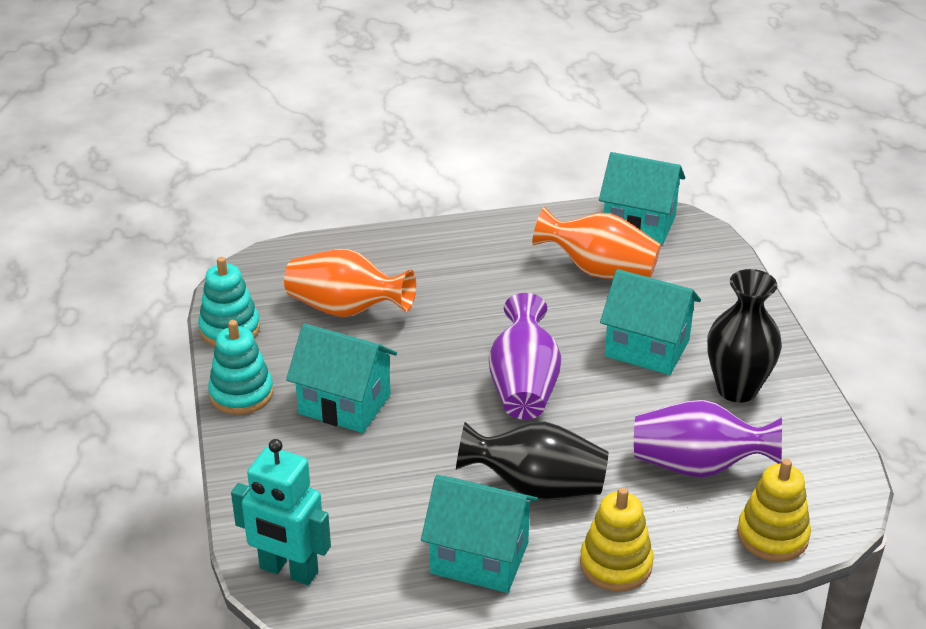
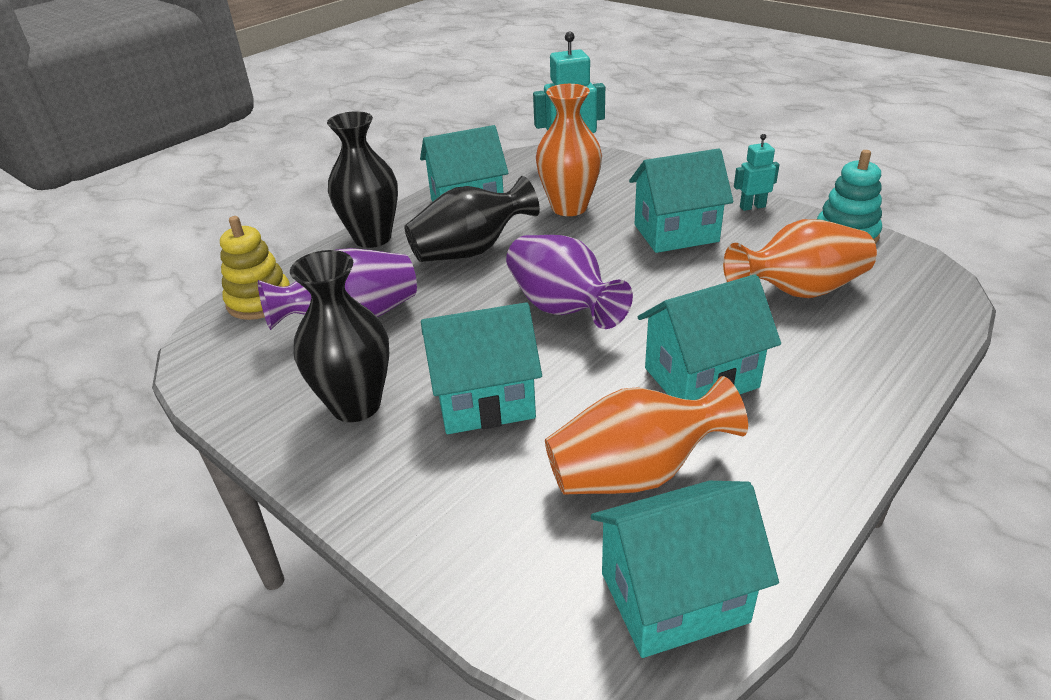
camera: 145 degrees right, 0 degrees up
(241, 394) = (752, 207): turquoise stacking toy -> turquoise robot
(388, 491) = (569, 207): none -> orange vase
(497, 294) = (701, 378): none -> turquoise house
(616, 564) = (372, 238): yellow stacking toy -> black vase

